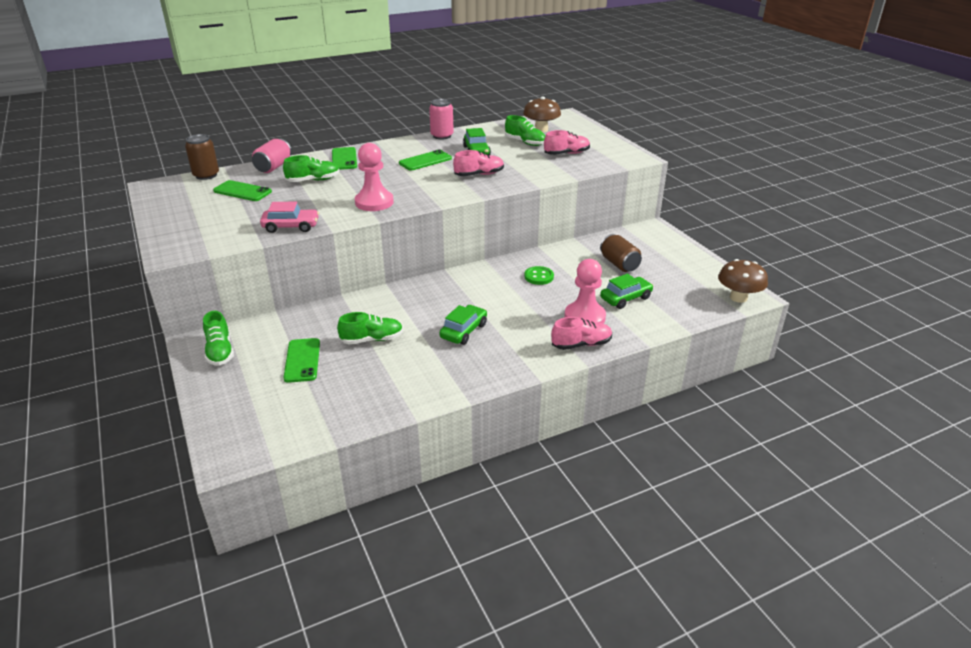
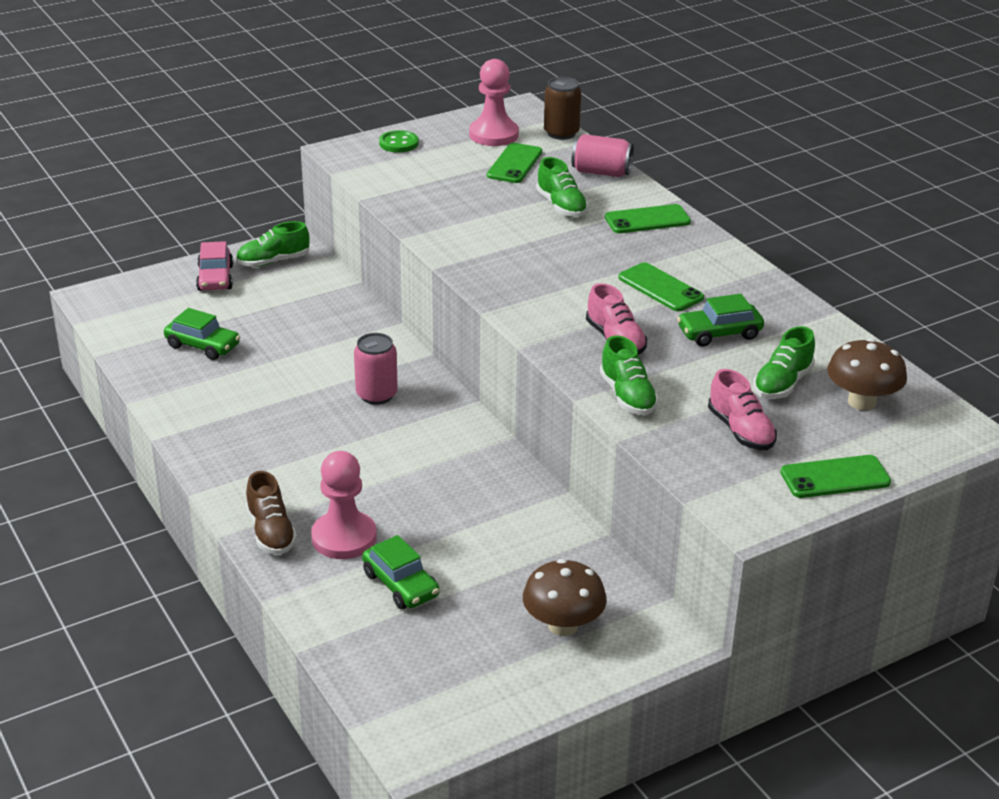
camera: 85 degrees right, 0 degrees up
(291, 226) = (413, 209): pink car -> pink car (215, 278)
(302, 360) = (251, 315): green phone -> green phone (835, 477)
(372, 339) = (292, 357): green shoe -> green shoe (627, 396)
(374, 202) = (494, 258): pink pawn -> pink pawn (493, 135)
(442, 136) = (781, 296): pink can -> pink can (376, 395)
(464, 331) = (309, 426): green car -> green car (203, 346)
(539, 277) = (462, 492): green button -> green button (398, 143)
(581, 344) = (271, 532): pink shoe -> brown shoe
(619, 264) = (515, 584): brown can -> none
(738, 297) = (409, 728): brown mushroom -> brown mushroom (563, 625)

